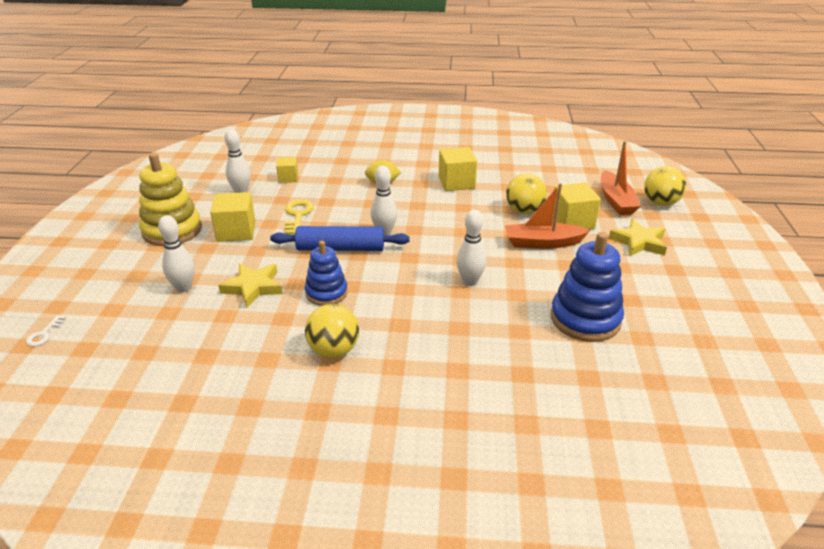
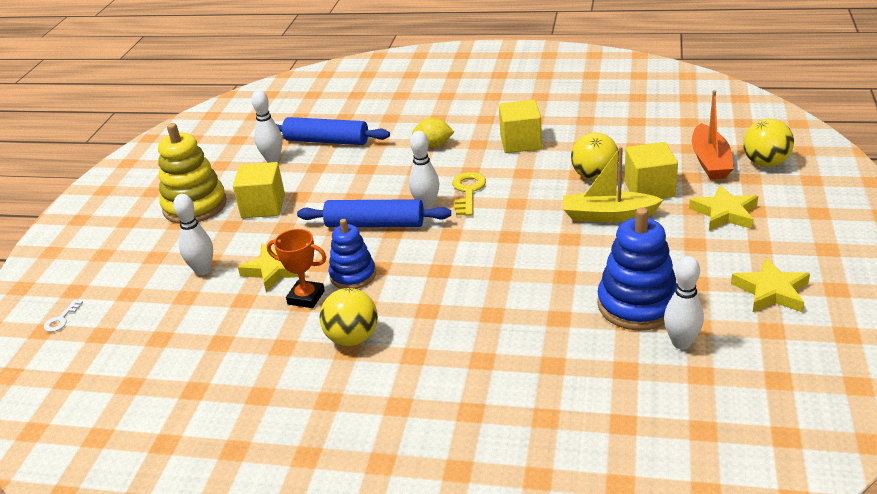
camera: 10 degrees right, 0 degrees up
(285, 313) = (306, 297): none -> orange trophy
(288, 178) = (327, 141): yellow cube -> blue rolling pin
(298, 215) = (332, 186): yellow key -> yellow key (468, 191)
(470, 281) = (514, 262): white bowling pin -> white bowling pin (681, 343)
(542, 243) = (608, 215): orange boat -> yellow boat
(695, 307) = (771, 291): none -> yellow star

